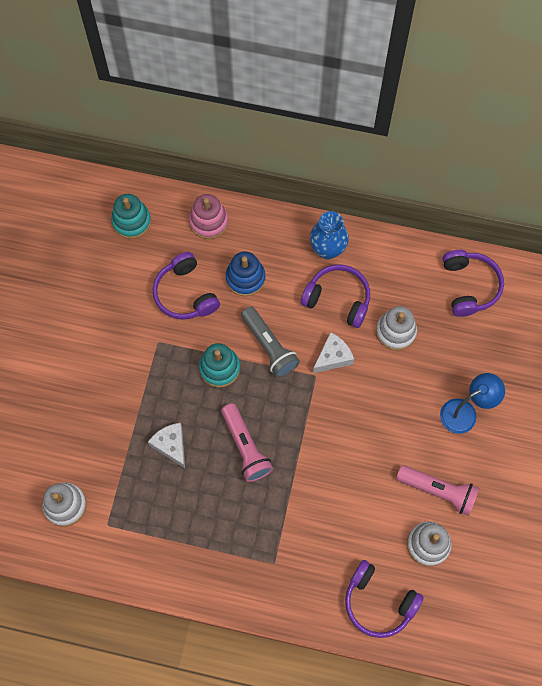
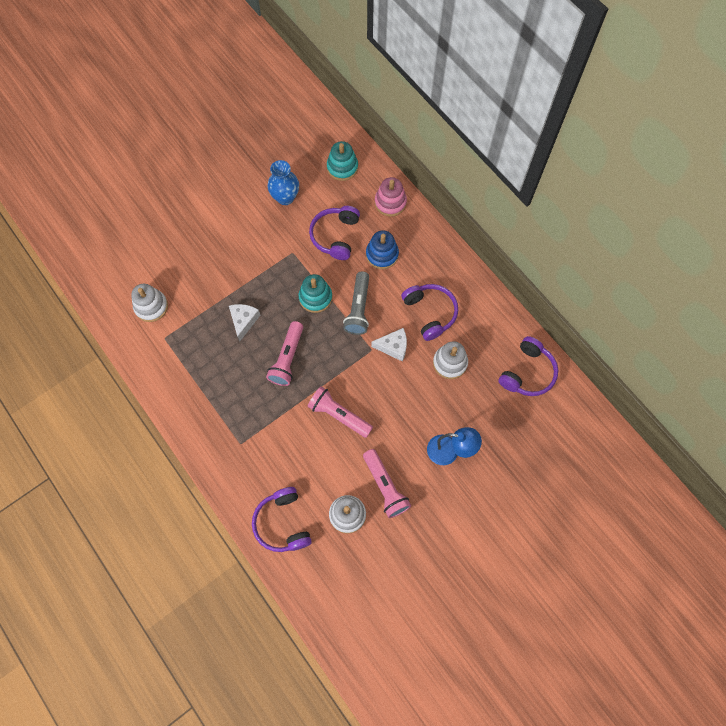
camera: 40 degrees right, 0 degrees up
(327, 249) = (452, 276): blue vase -> blue vase (285, 197)
(340, 461) = (339, 415): none -> pink flashlight

